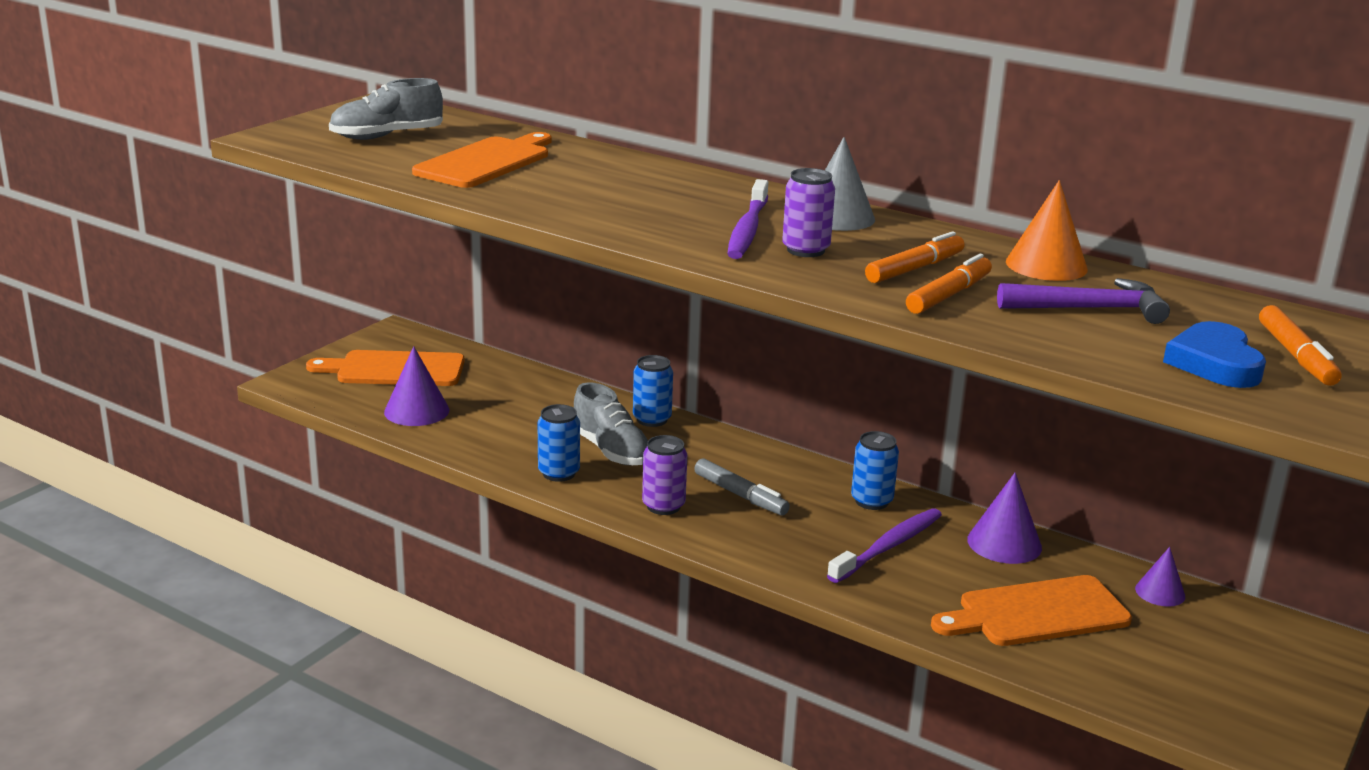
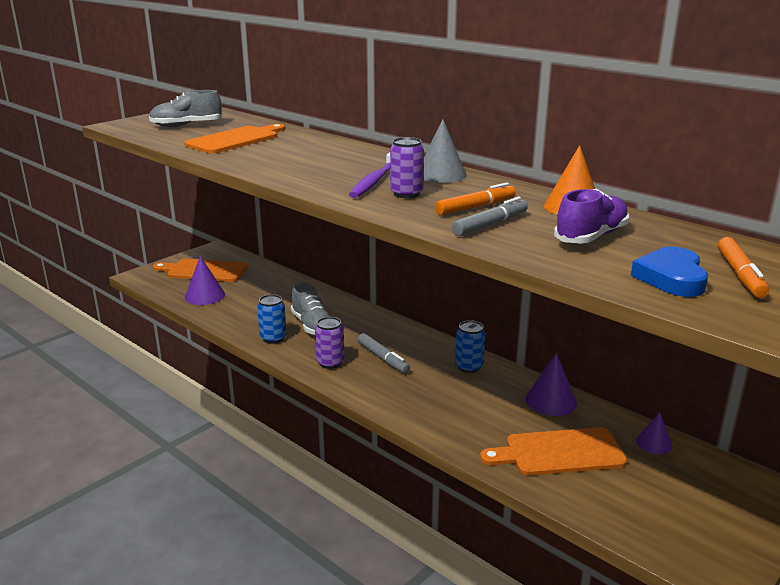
camera: 10 degrees right, 0 degrees up
(652, 419) = (346, 307): blue can -> none
(888, 547) = (469, 399): purple toothbrush -> none
(948, 295) = (490, 224): orange marker -> grey marker
(1090, 309) = (591, 237): purple hammer -> purple shoe

